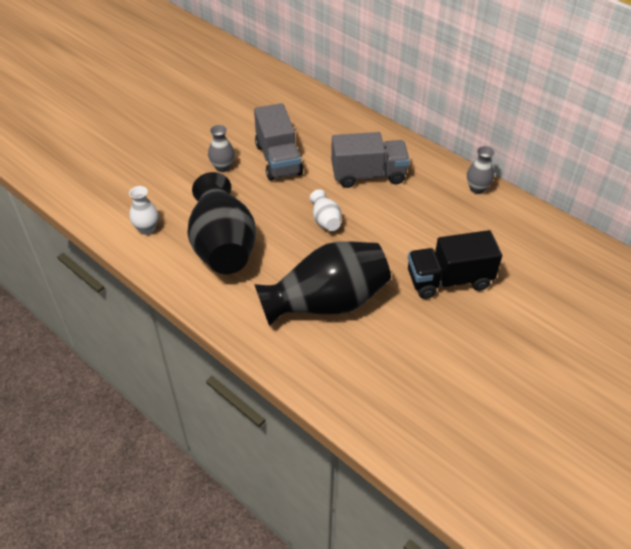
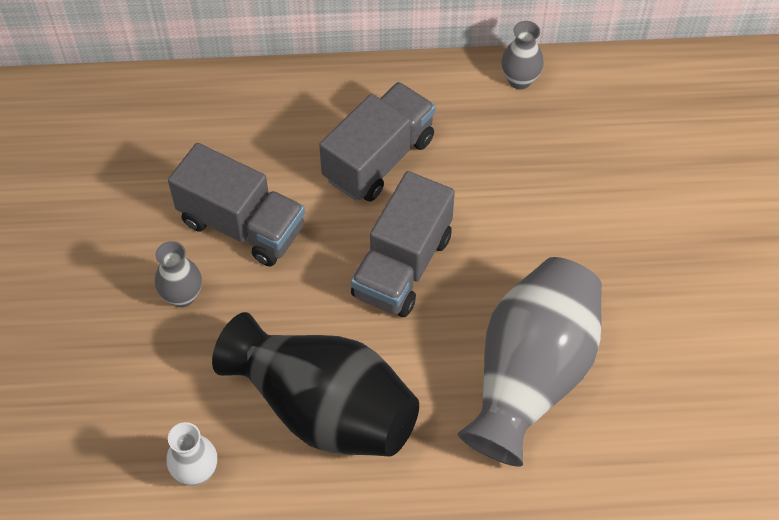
camera: 45 degrees left, 10 degrees up
(325, 220) = (402, 266): white vase -> grey truck
(326, 302) = (530, 375): black vase -> grey vase
(449, 280) = (621, 230): black truck -> none

